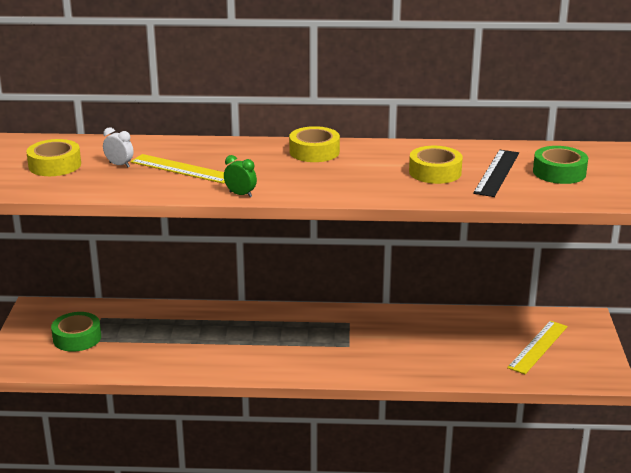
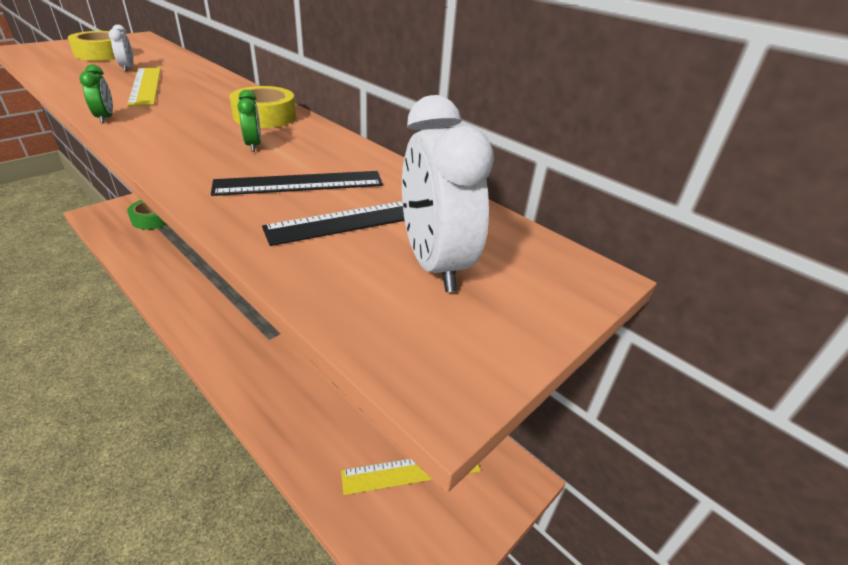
camera: 40 degrees right, 10 degrees up
(361, 168) = (253, 145): none -> green clock
(435, 172) = (299, 183): yellow tape -> black ruler
(559, 172) = (434, 264): green tape -> white clock

